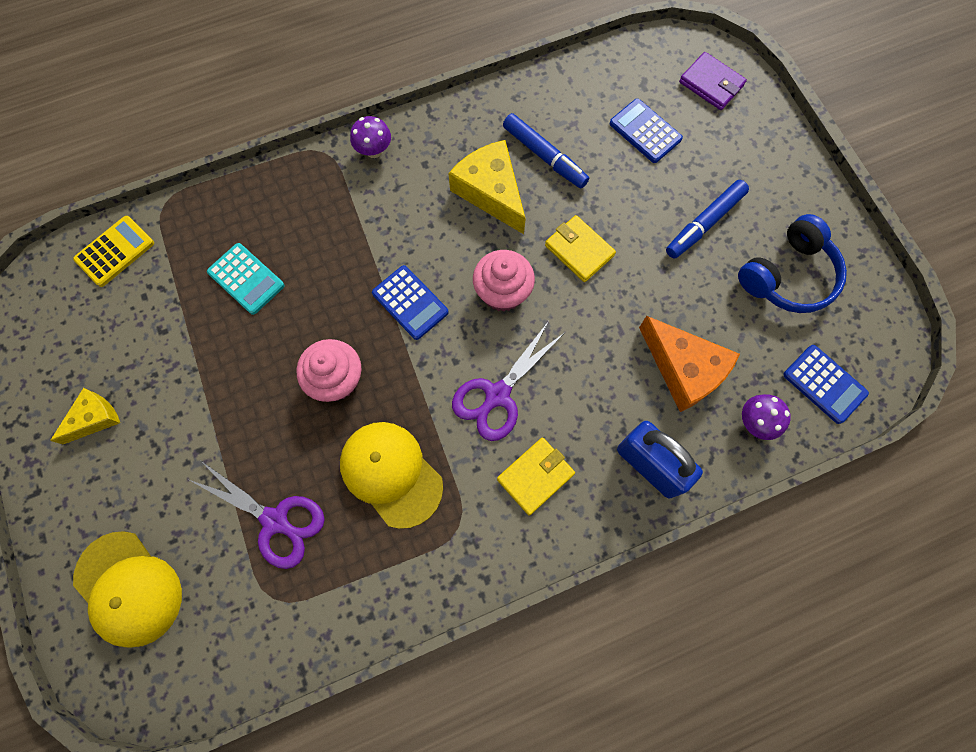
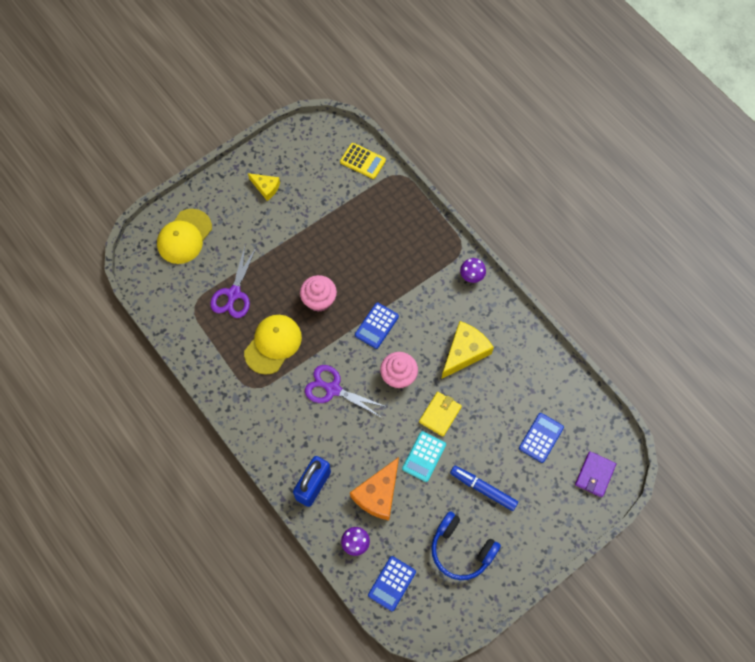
camera: 75 degrees right, 5 degrees down
(246, 279) = (366, 233): turquoise calculator -> turquoise calculator (424, 456)
(535, 476) = (290, 422): yellow wallet -> none
(544, 156) = (501, 378): blue marker -> none

